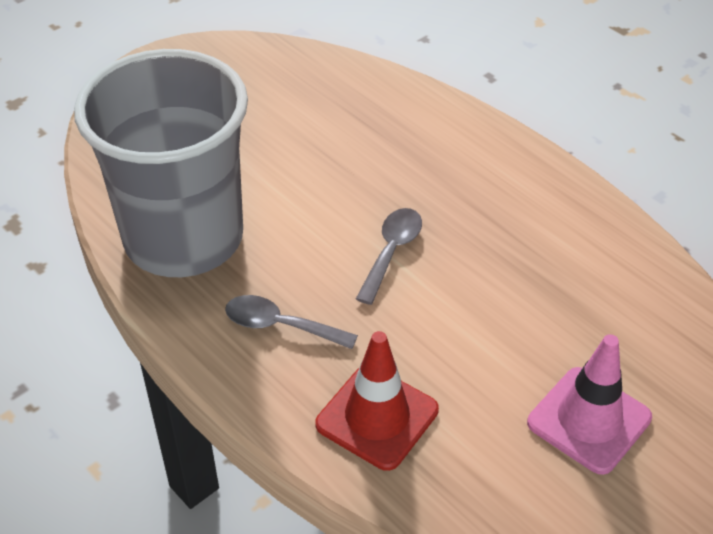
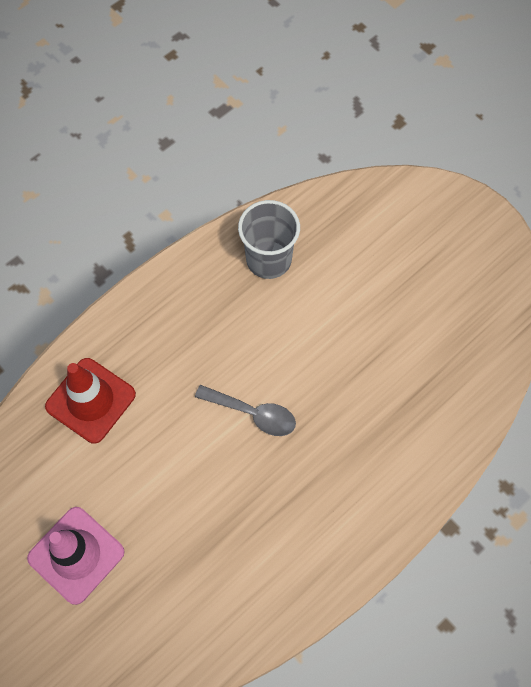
camera: 90 degrees right, 20 degrees up
(184, 238) = (268, 259): grey cup -> grey cup, size x0.49
(280, 325) = (178, 332): grey spoon -> none

